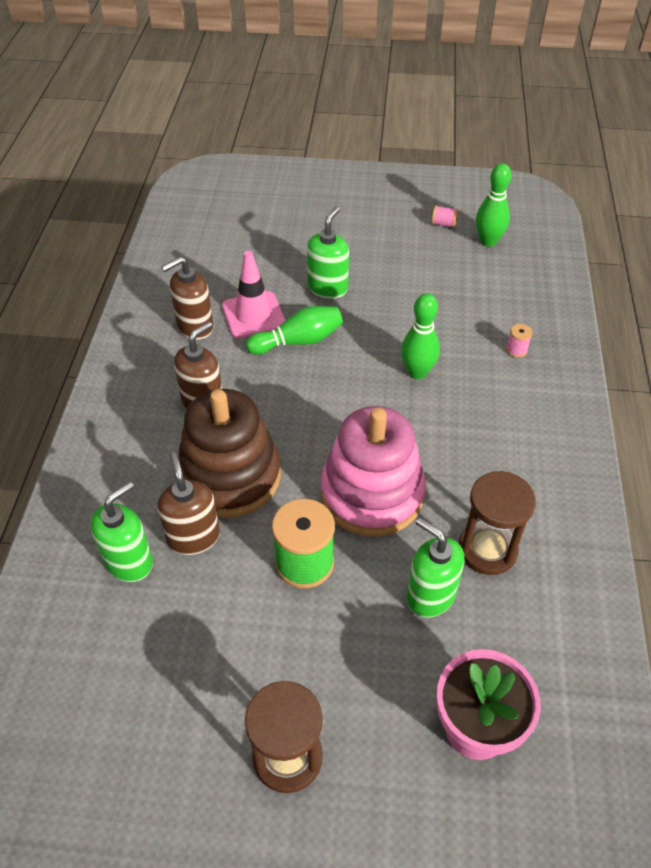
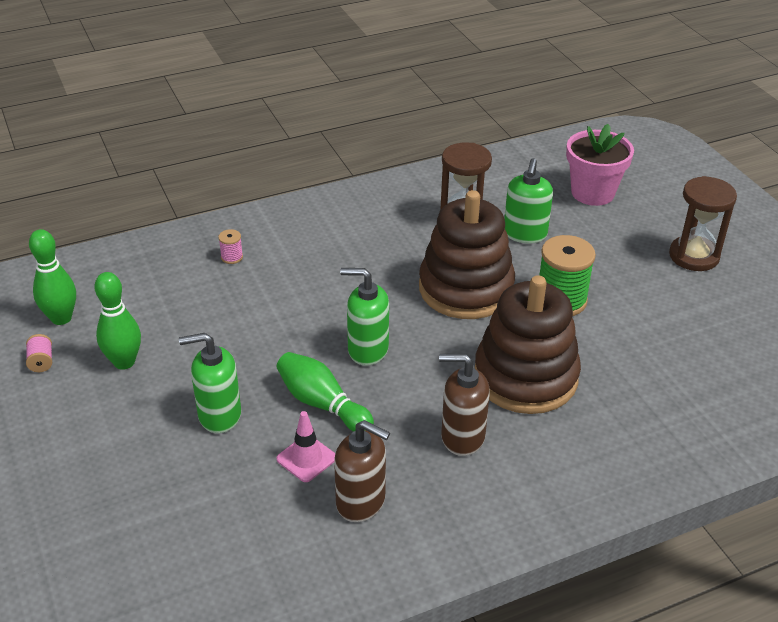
camera: 120 degrees left, 10 degrees down
(129, 561) = (661, 397): green soap dispenser -> green soap dispenser (367, 350)
(193, 537) = (602, 370): brown soap dispenser -> none
(253, 315) = (306, 458): pink traffic cone -> pink traffic cone, size x0.65
(372, 493) = (466, 289): pink stacking toy -> brown stacking toy
(417, 372) = (306, 307): green bowling pin -> green bowling pin (124, 362)

